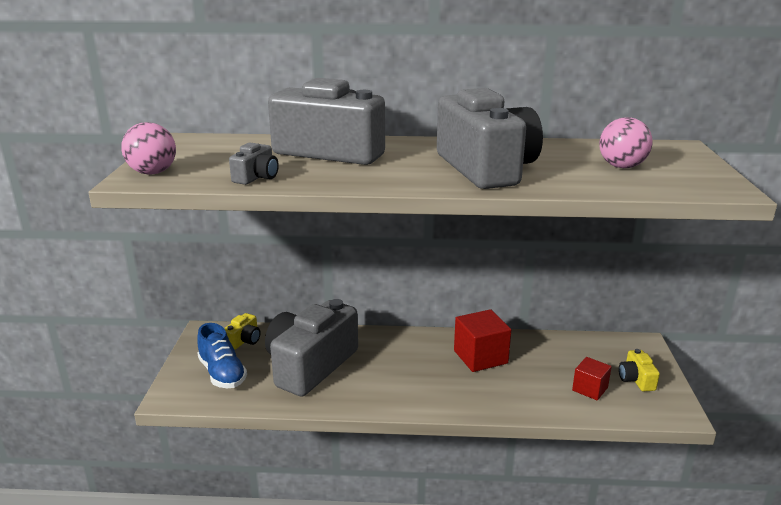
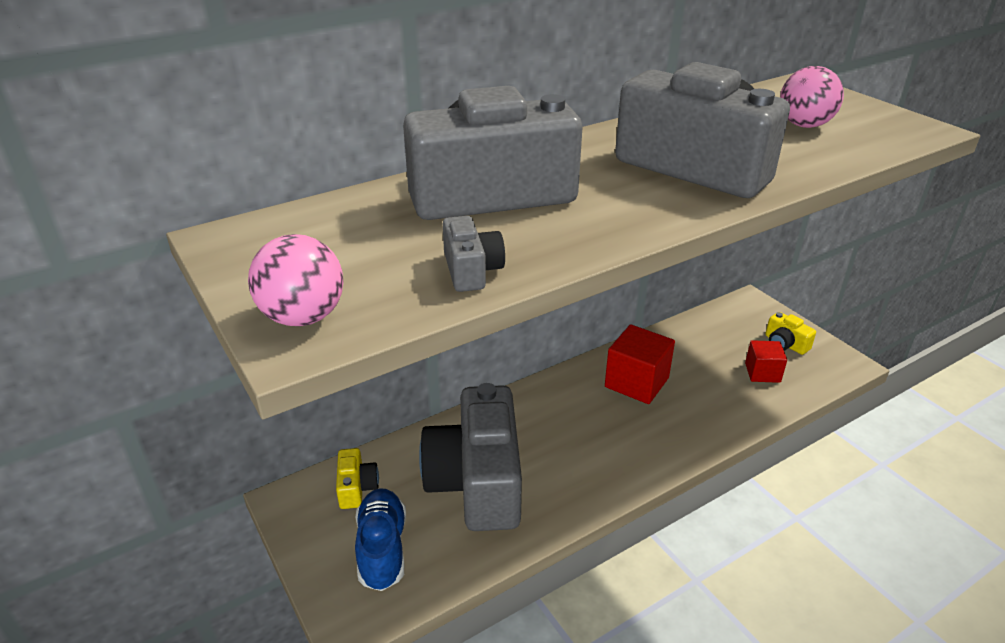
camera: 35 degrees left, 10 degrees up
(222, 373) = (382, 549): blue shoe -> blue shoe turned 120 degrees counterclockwise

